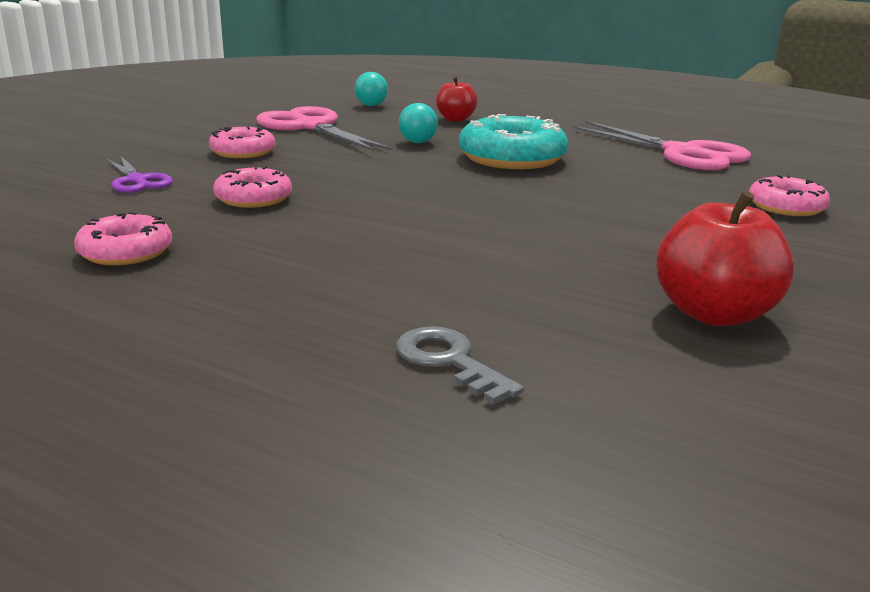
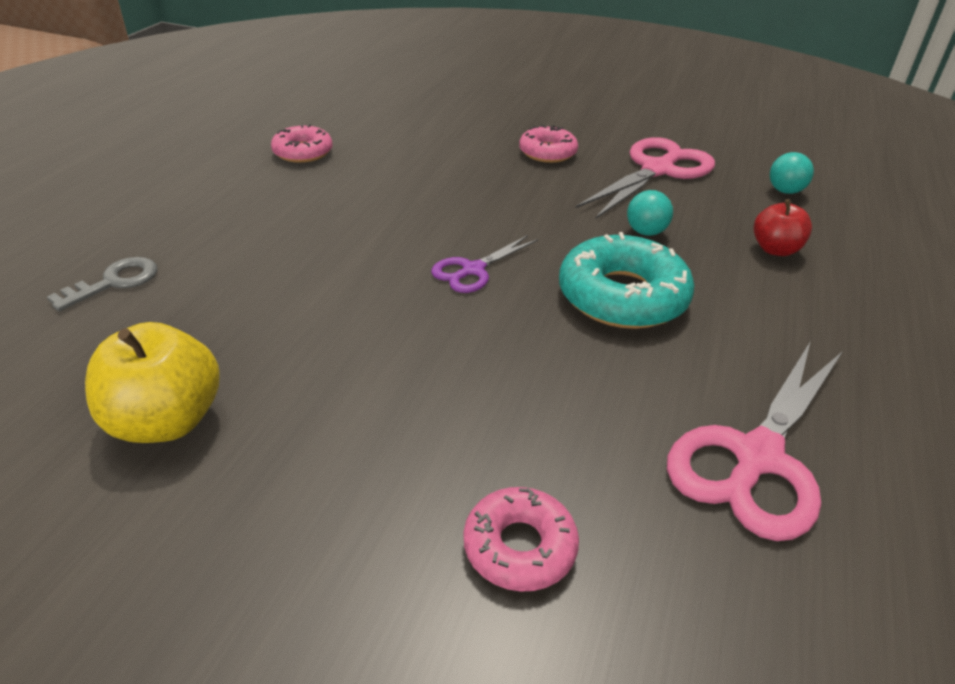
camera: 80 degrees right, 15 degrees up
(137, 181) = (448, 129): purple scissors -> purple scissors (473, 270)
(253, 198) = (422, 175): pink donut -> none
(714, 314) = (166, 421): red apple -> yellow apple

